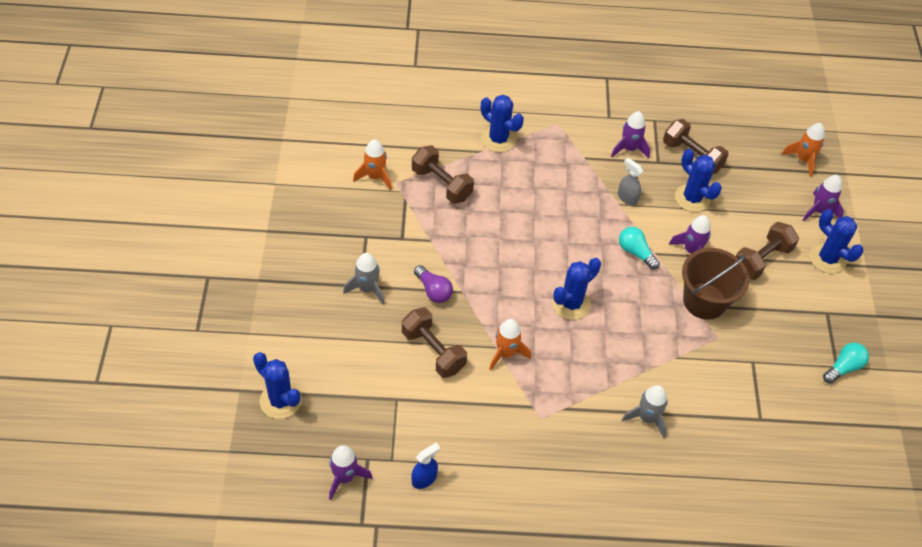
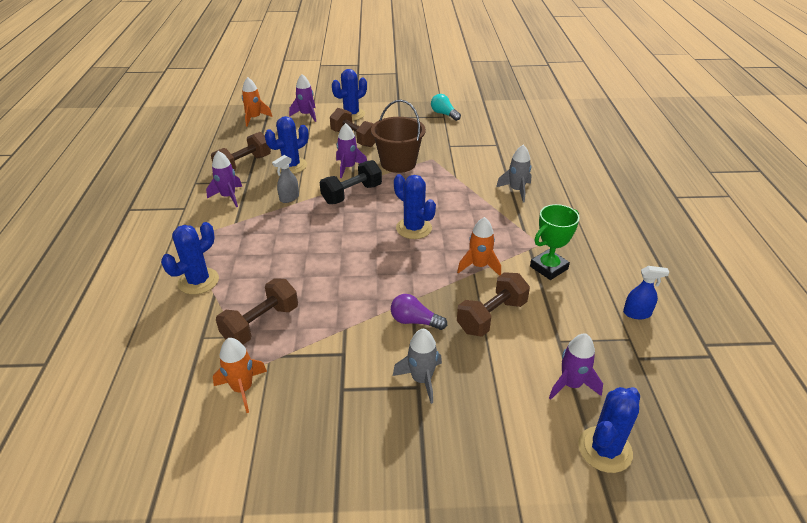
camera: 90 degrees left, 15 degrees down
(345, 477) = (669, 374): purple rocket -> purple rocket (571, 384)
(424, 479) = (637, 313): blue spray bottle -> blue spray bottle turned 135 degrees clockwise
(433, 290) = (414, 321): purple light bulb -> purple light bulb turned 120 degrees counterclockwise
(499, 416) = (548, 267): none -> green trophy
(635, 252) = (352, 194): turquoise light bulb -> black dumbbell

